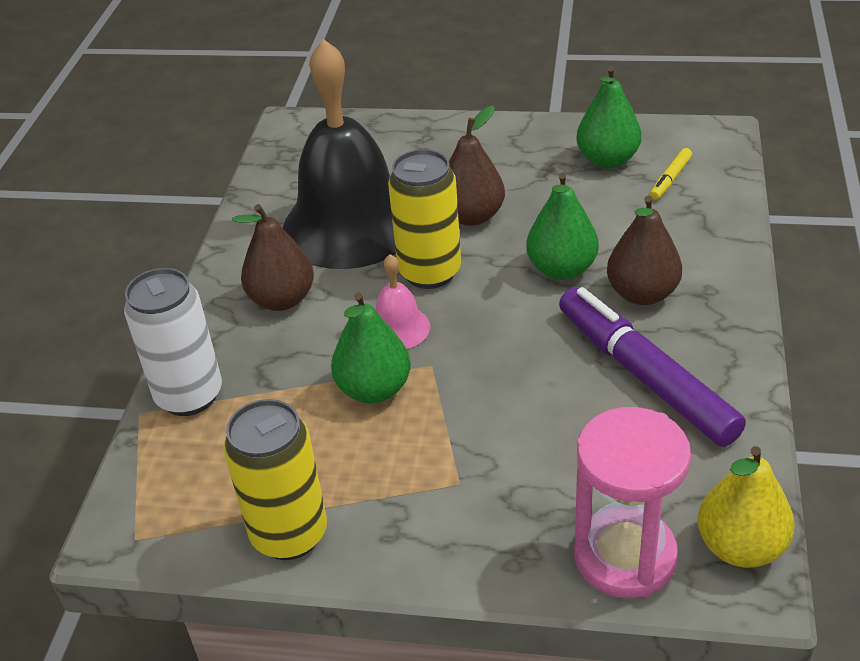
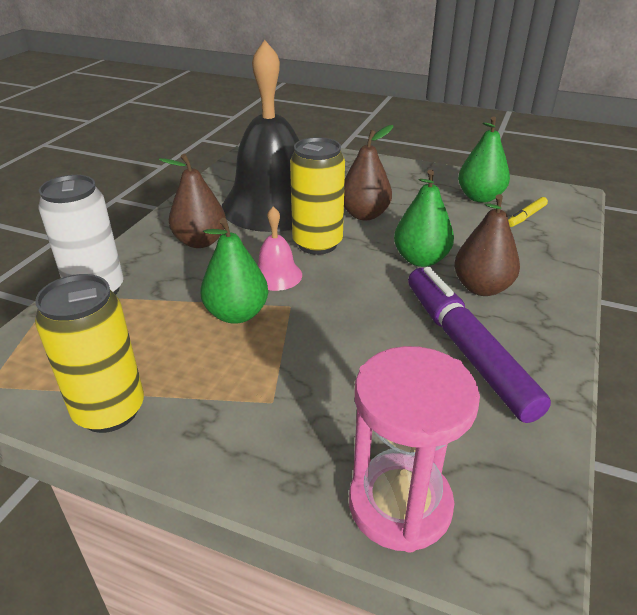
camera: 10 degrees right, 5 degrees down
(740, 547) = (520, 524): yellow pear -> none

